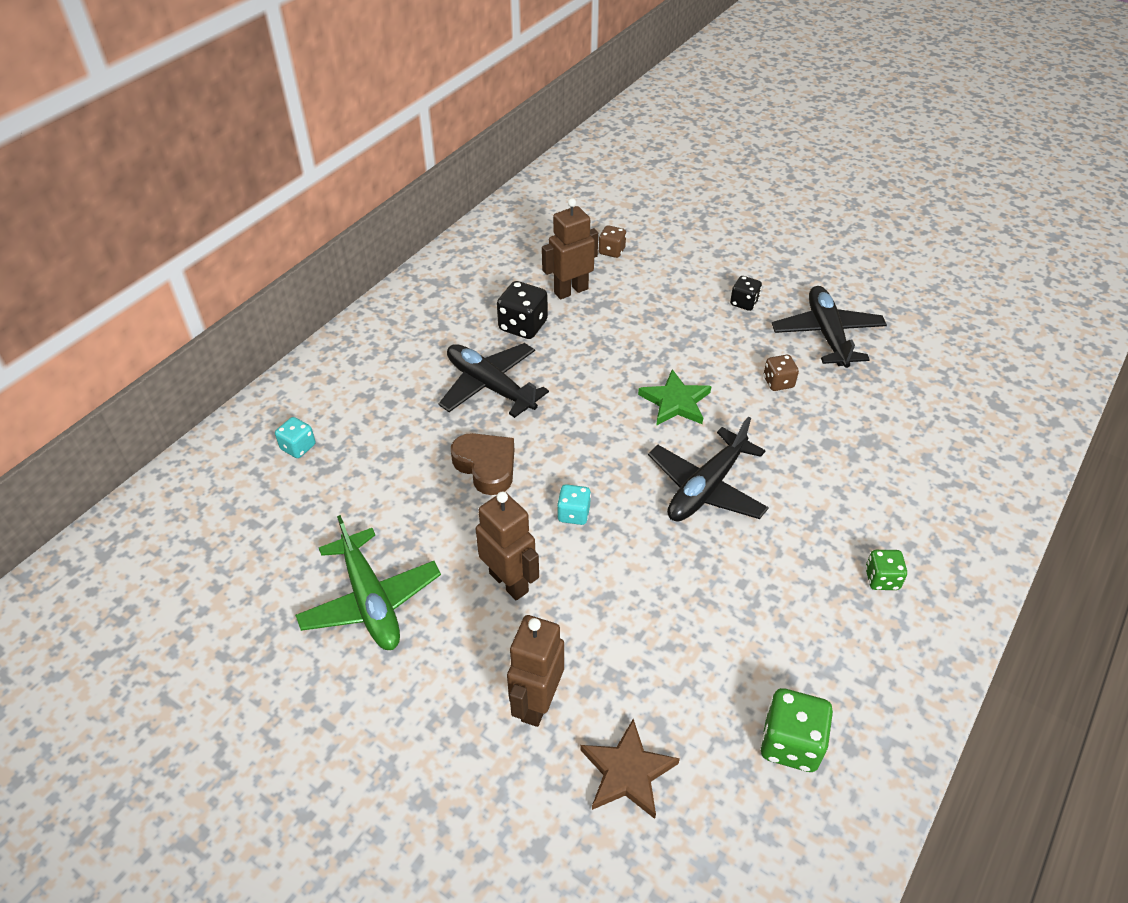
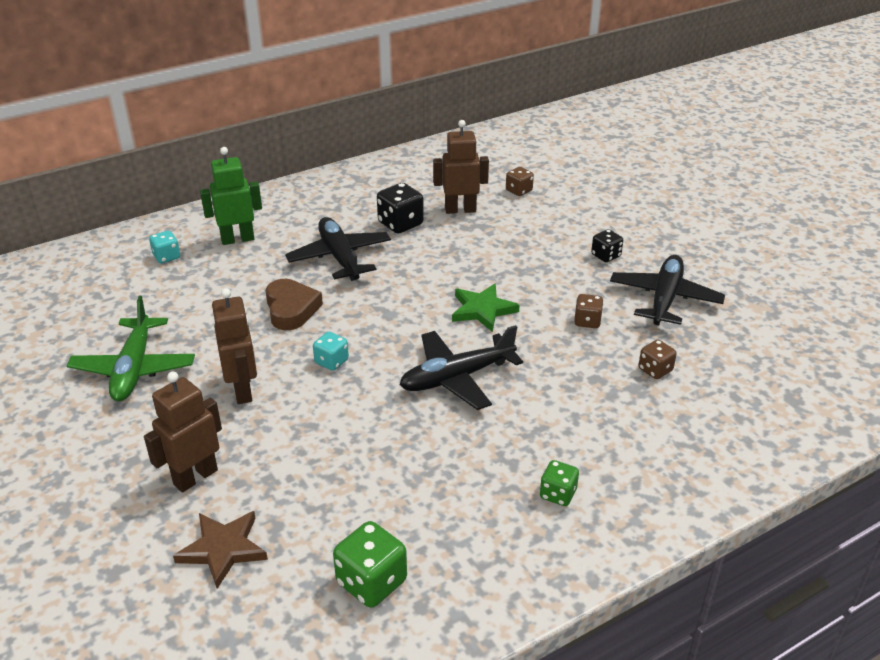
camera: 25 degrees right, 10 degrees down
(362, 399) = (237, 239): none -> green robot
(871, 415) = (655, 370): none -> brown dice

